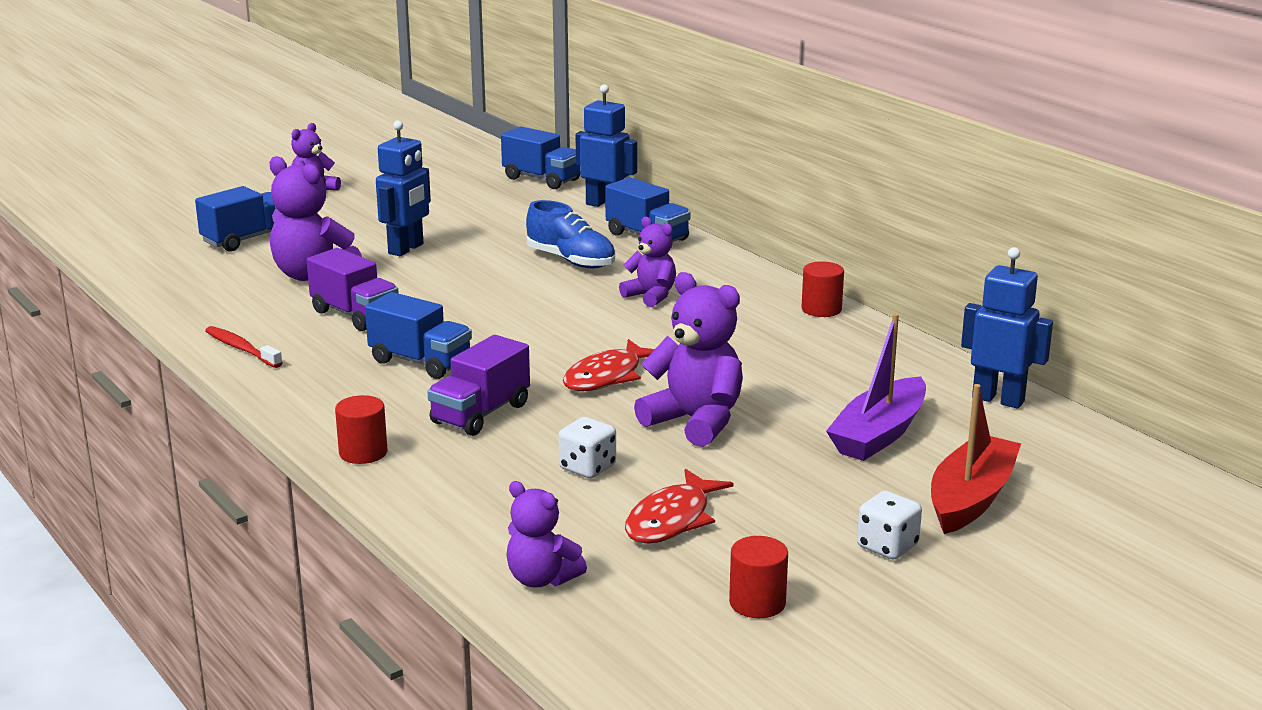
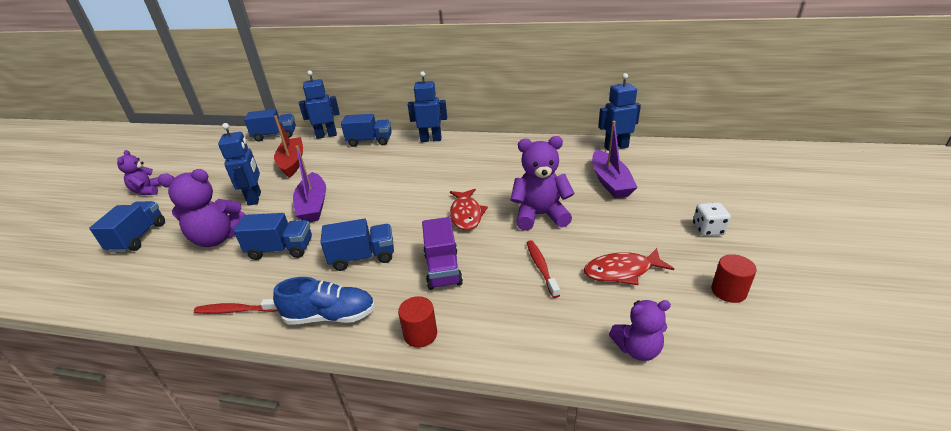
camera: 40 degrees left, 10 degrees up
(355, 315) = (281, 249): purple truck -> blue truck
(455, 285) = (313, 205): none -> purple boat
(571, 261) = (353, 167): blue shoe -> blue shoe (330, 316)
(587, 467) = (541, 267): white dice -> red toothbrush
(651, 296) = (417, 167): purple teddy bear -> none
(672, 520) = (622, 271): red fish -> red fish turned 90 degrees clockwise
(734, 269) = (431, 139): none -> blue robot
(821, 309) = (493, 141): red cylinder -> none
(971, 498) = (687, 191): red boat -> red boat (292, 162)

